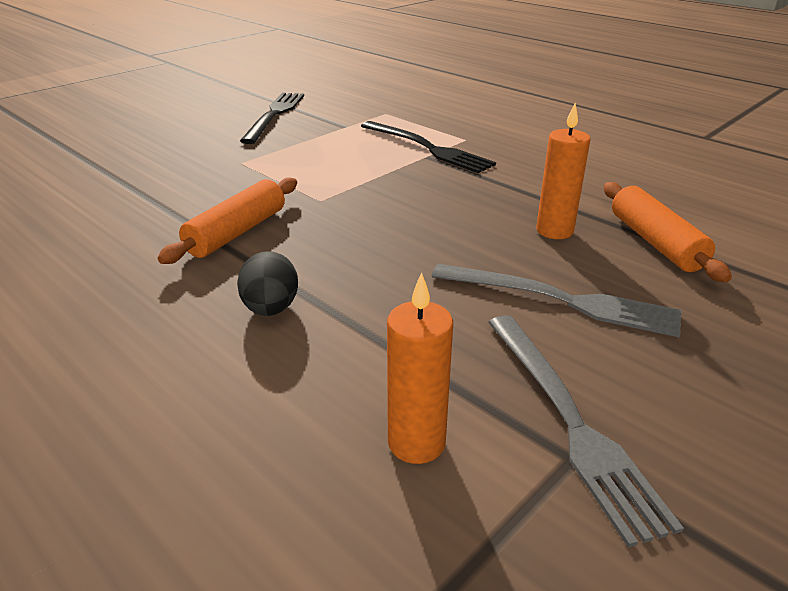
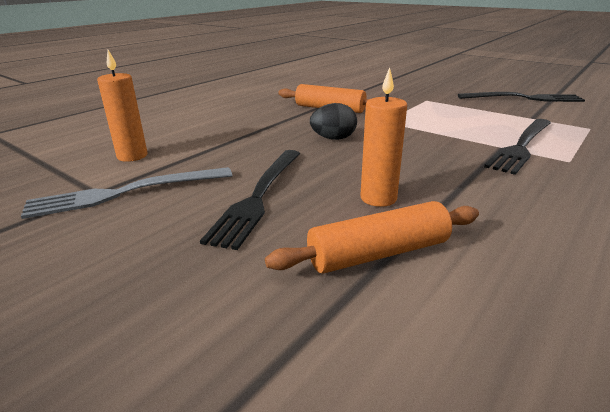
camera: 85 degrees right, 5 degrees down
(271, 309) = (250, 122): black egg -> black egg (333, 138)
(561, 300) = (259, 196): grey fork -> black fork

